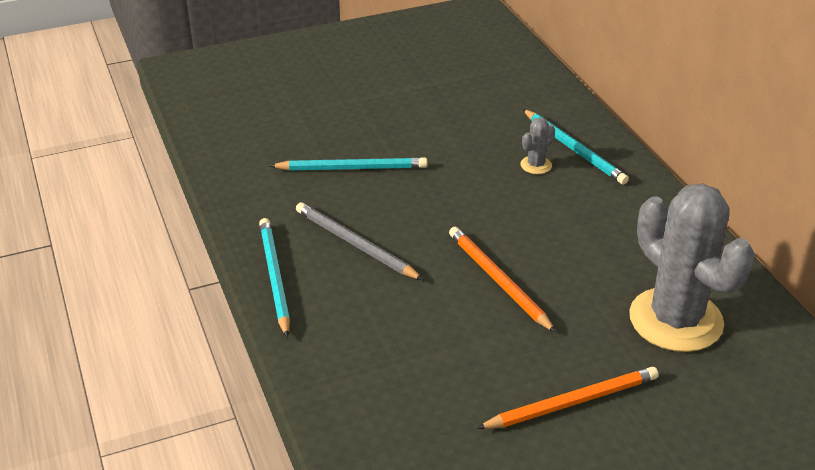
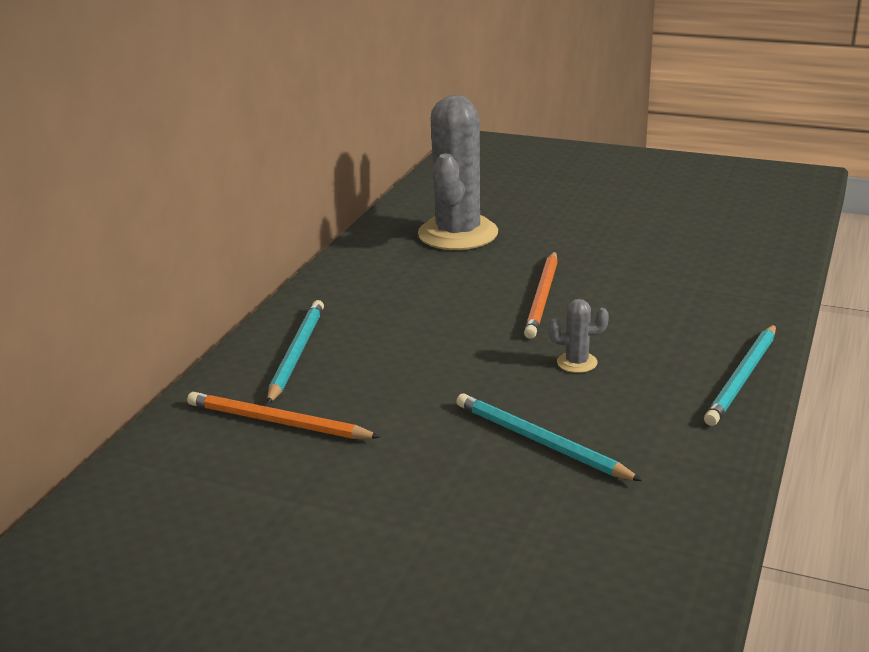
camera: 135 degrees left, 10 degrees down
(355, 244) = (631, 370): grey pencil -> none
(536, 165) = (357, 357): grey cactus -> grey cactus (577, 362)
(572, 402) = (596, 230): orange pencil -> orange pencil (277, 422)

